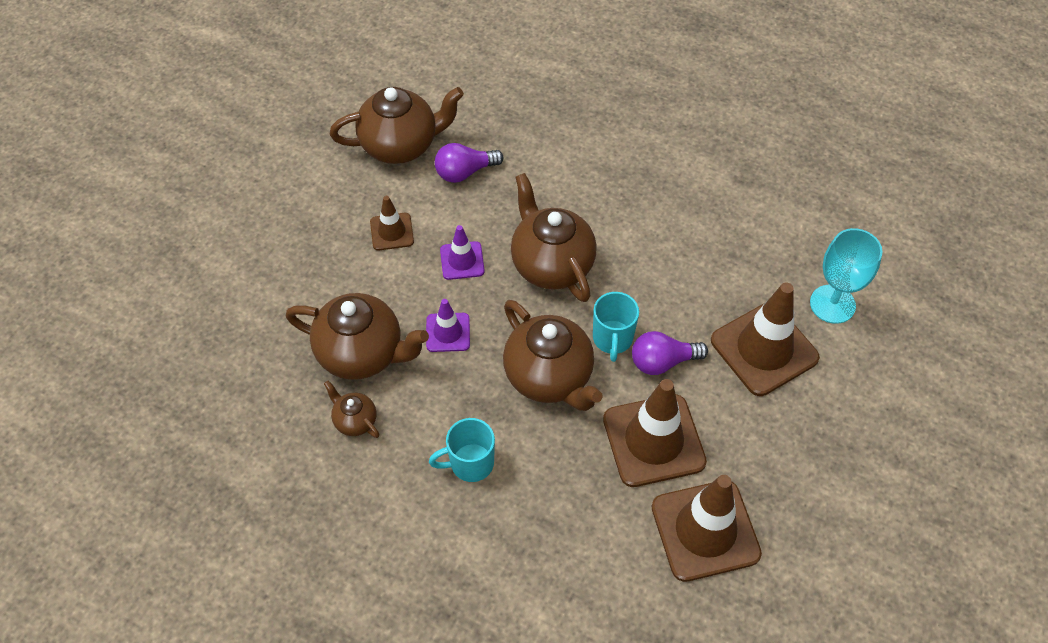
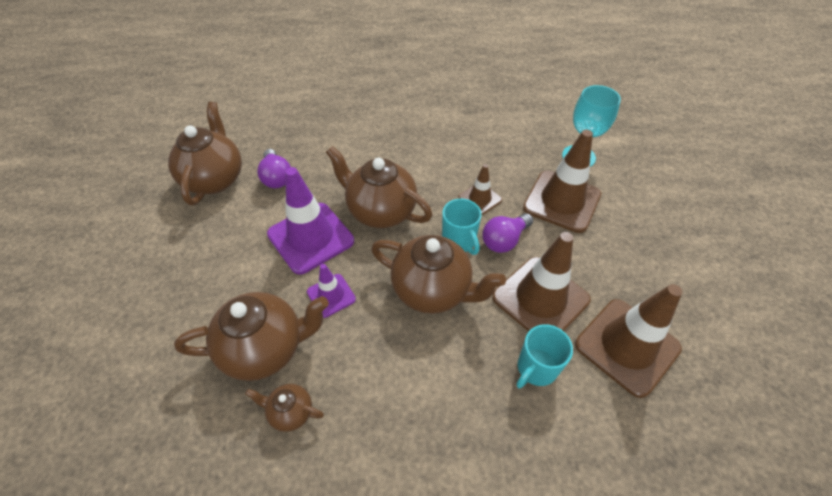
camera: 30 degrees left, 5 degrees down
(392, 232) = (240, 241): brown traffic cone -> brown traffic cone (480, 199)
(401, 145) = (215, 179): brown teapot -> brown teapot turned 45 degrees counterclockwise
(462, 261) = (310, 237): purple traffic cone -> purple traffic cone, size x1.91
(465, 172) = (276, 177): purple light bulb -> purple light bulb turned 60 degrees counterclockwise
(470, 463) = (415, 394): turquoise mug -> turquoise mug (536, 368)

